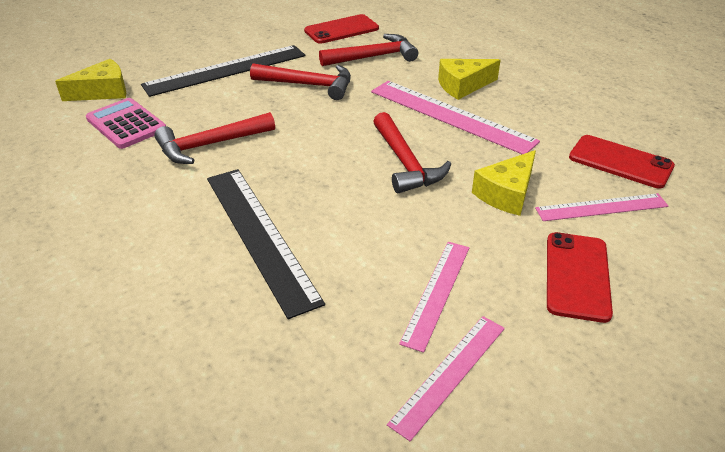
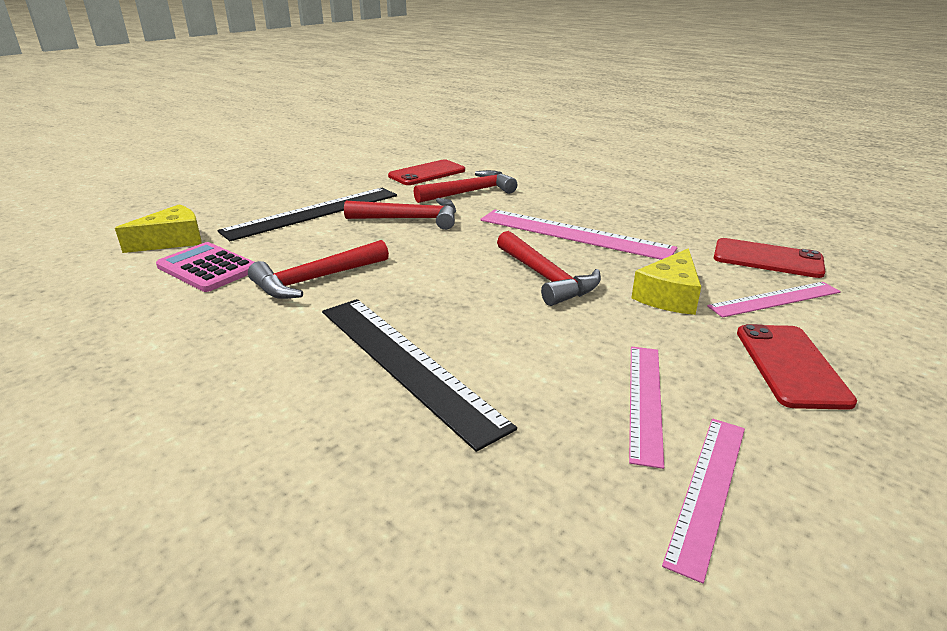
camera: 10 degrees left, 10 degrees down
(463, 86) = (573, 209): yellow cheese -> none

